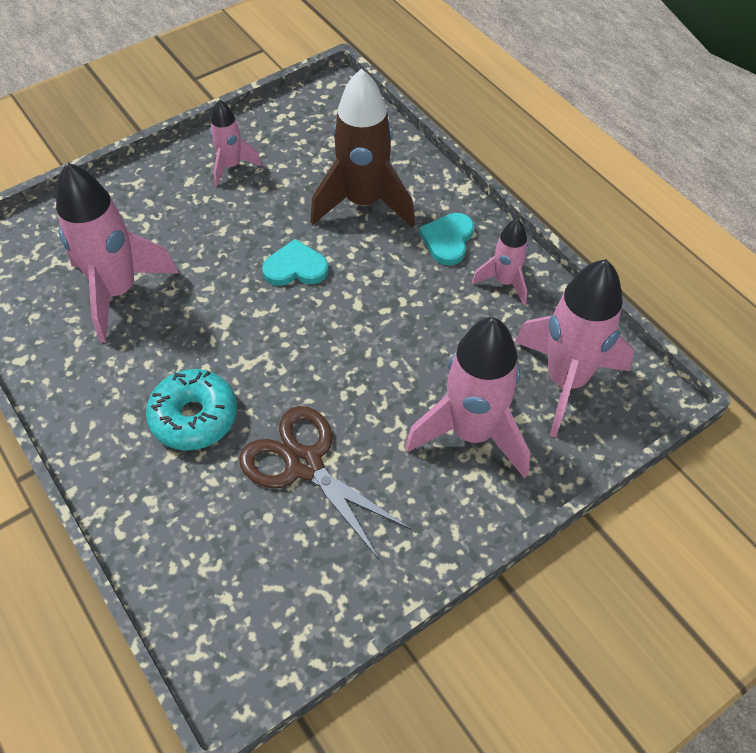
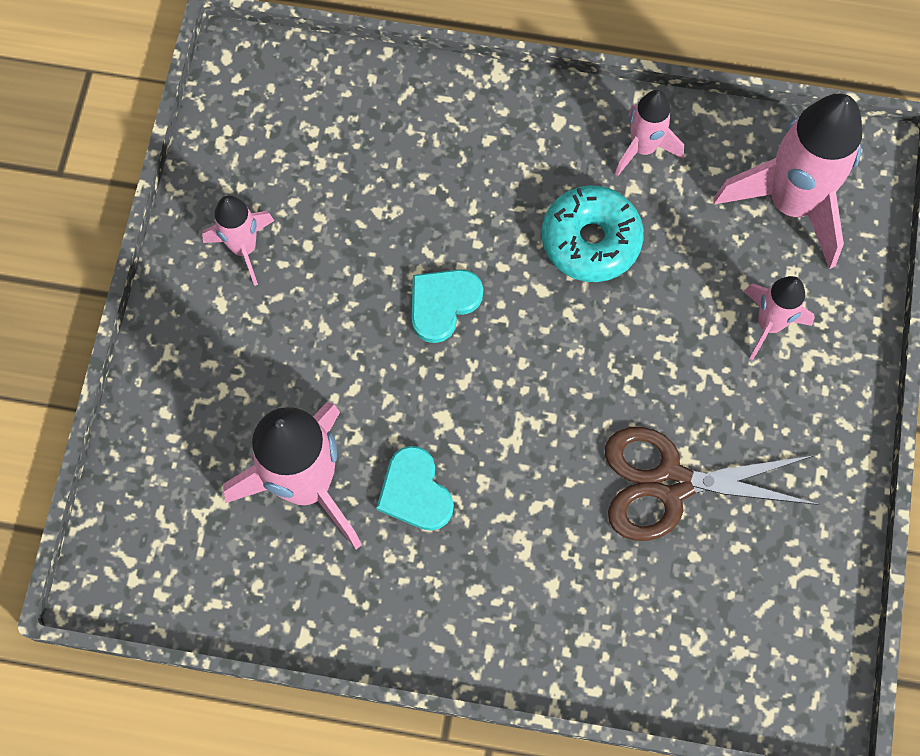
camera: 45 degrees left, 15 degrees up
(194, 417) = (530, 533): turquoise donut -> turquoise donut (590, 240)
(363, 203) = (424, 174): brown rocket -> none
(448, 240) = (546, 147): turquoise heart -> turquoise heart (415, 492)
(472, 433) = (769, 324): pink rocket -> pink rocket, size x0.54

